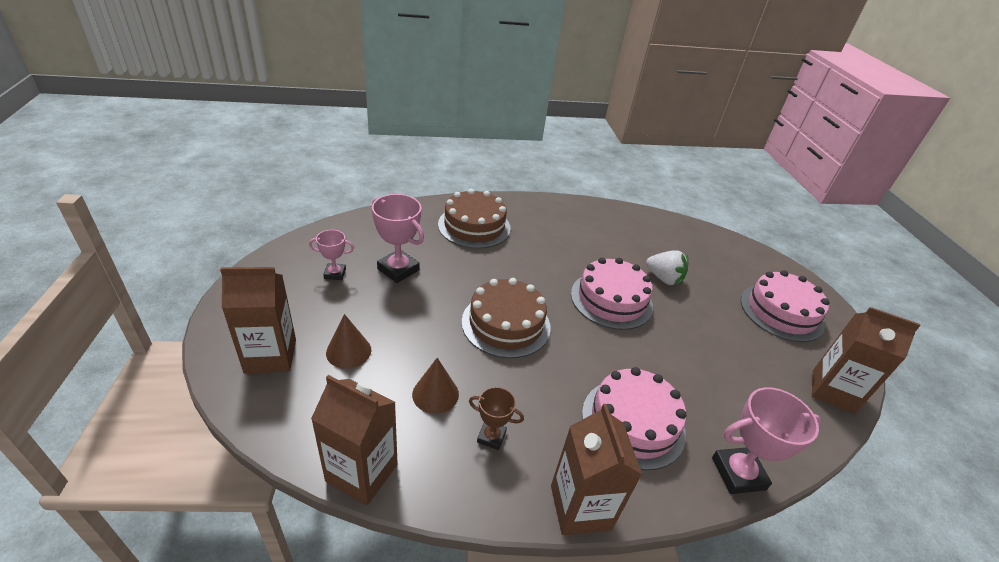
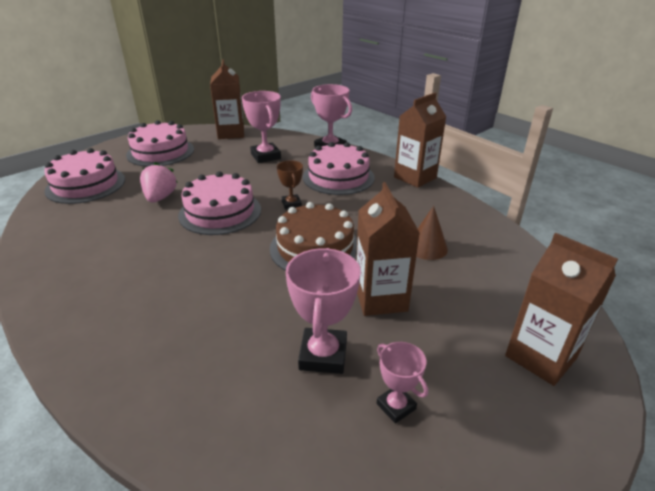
camera: 120 degrees left, 5 degrees down
(348, 351) = (462, 312): brown cone -> none
(362, 472) = (516, 245): brown carton -> brown carton (380, 298)
(474, 226) = (163, 343): brown cake -> none
(491, 437) = (420, 214): brown trophy -> brown trophy (291, 204)
(663, 278) = (160, 197): white strawberry -> pink strawberry
(715, 251) = (86, 185): none -> pink cake
(733, 388) = (266, 156): none -> pink trophy

